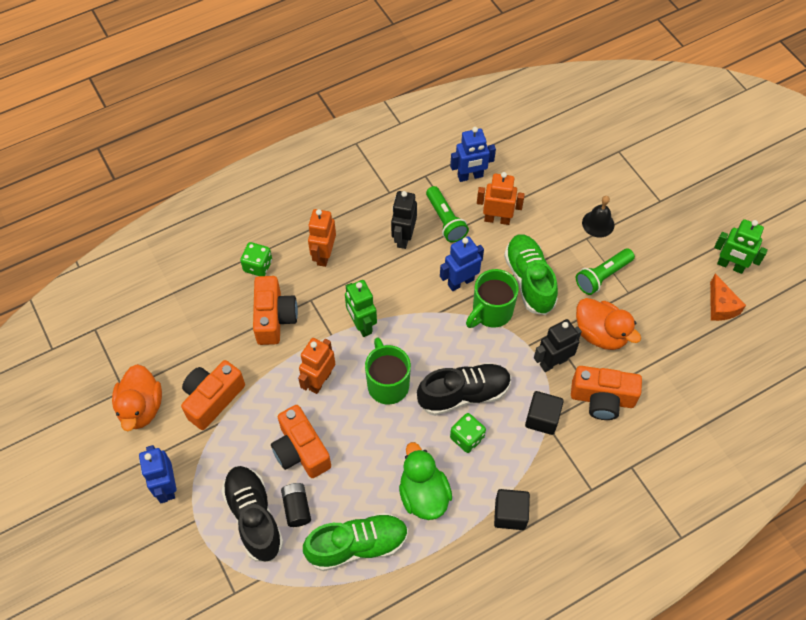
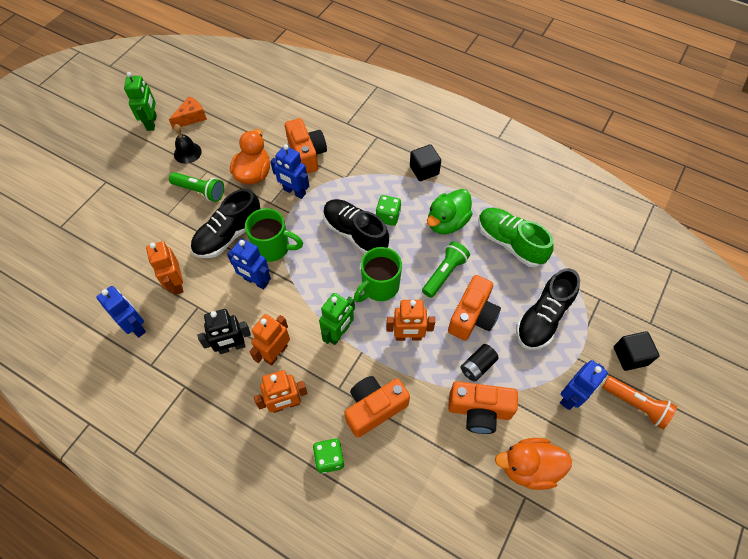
camera: 120 degrees left, 0 degrees up
(117, 541) = (636, 405): none -> orange flashlight
(141, 407) = (528, 467): orange duck -> orange duck turned 150 degrees counterclockwise
(296, 508) = (515, 294): black battery -> black battery (477, 366)
(375, 267) = (276, 353): none -> orange robot
(445, 220) = (196, 322): green flashlight -> green flashlight (444, 273)
(529, 280) = (229, 235): green shoe -> black shoe
(542, 418) = (343, 180): black cube -> black cube (630, 356)
(553, 362) = (294, 192): black robot -> blue robot
(598, 223) = (148, 212): black bell -> black bell (187, 153)

